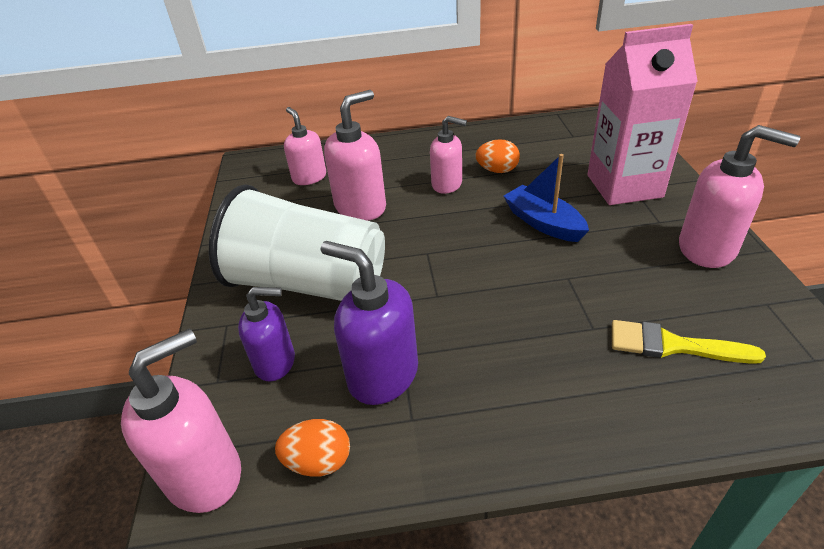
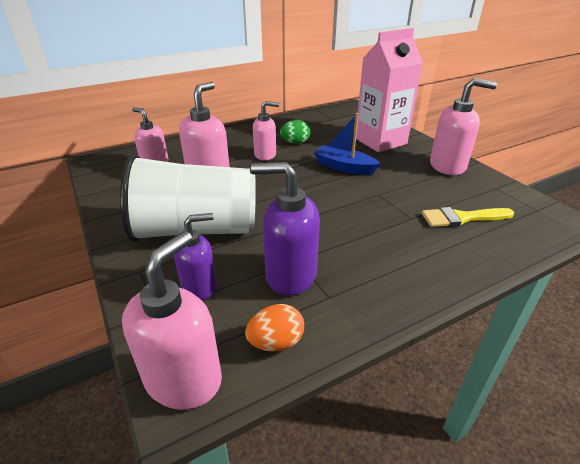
camera: 25 degrees left, 5 degrees down
(497, 170) = (295, 143): orange egg -> green egg

